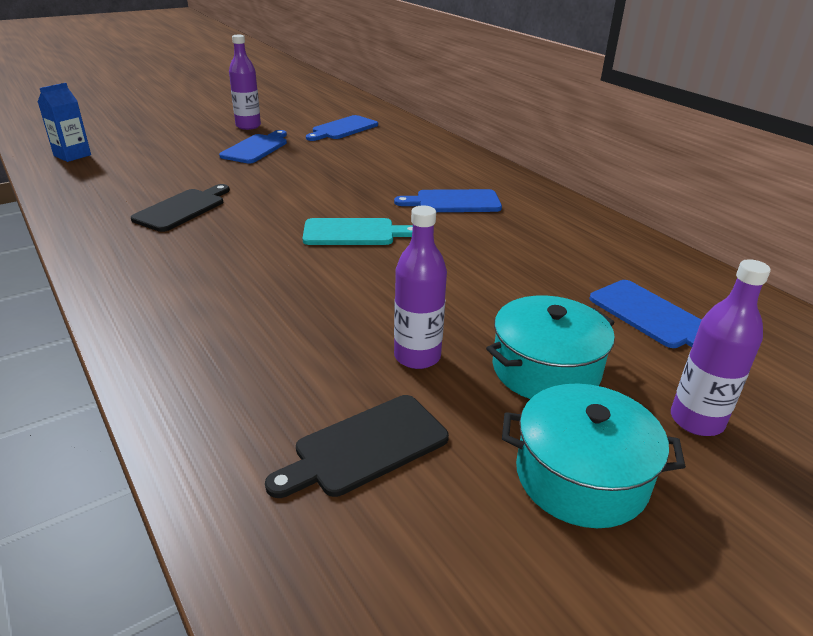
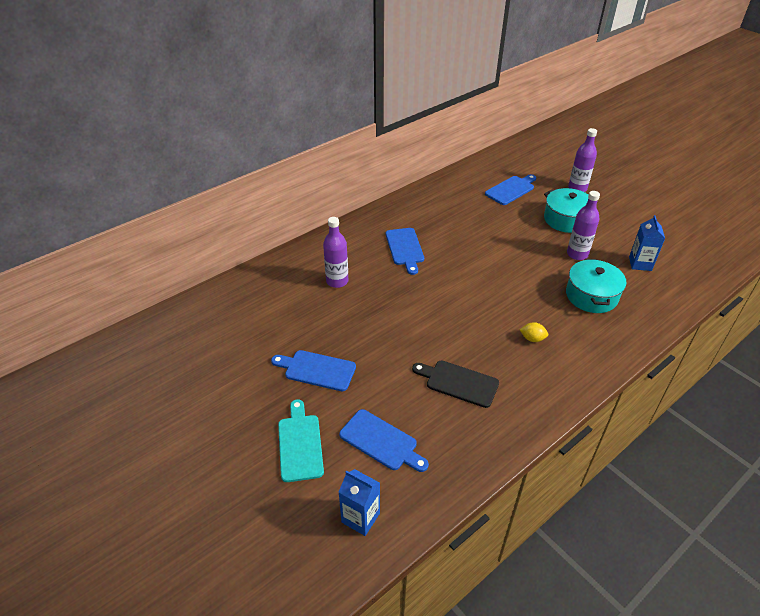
camera: 95 degrees left, 10 degrees up
(220, 267) = (532, 339): none -> yellow lemon
(248, 126) = (251, 392): purple bottle -> purple bottle (337, 281)
(343, 129) = (256, 320): blue cutting board -> blue cutting board (381, 441)
(354, 233) = (465, 287): turquoise cutting board -> turquoise cutting board (300, 444)
(365, 447) = (640, 264): black cutting board -> blue carton
(581, 476) = (621, 215): turquoise pot -> turquoise pot (591, 296)

